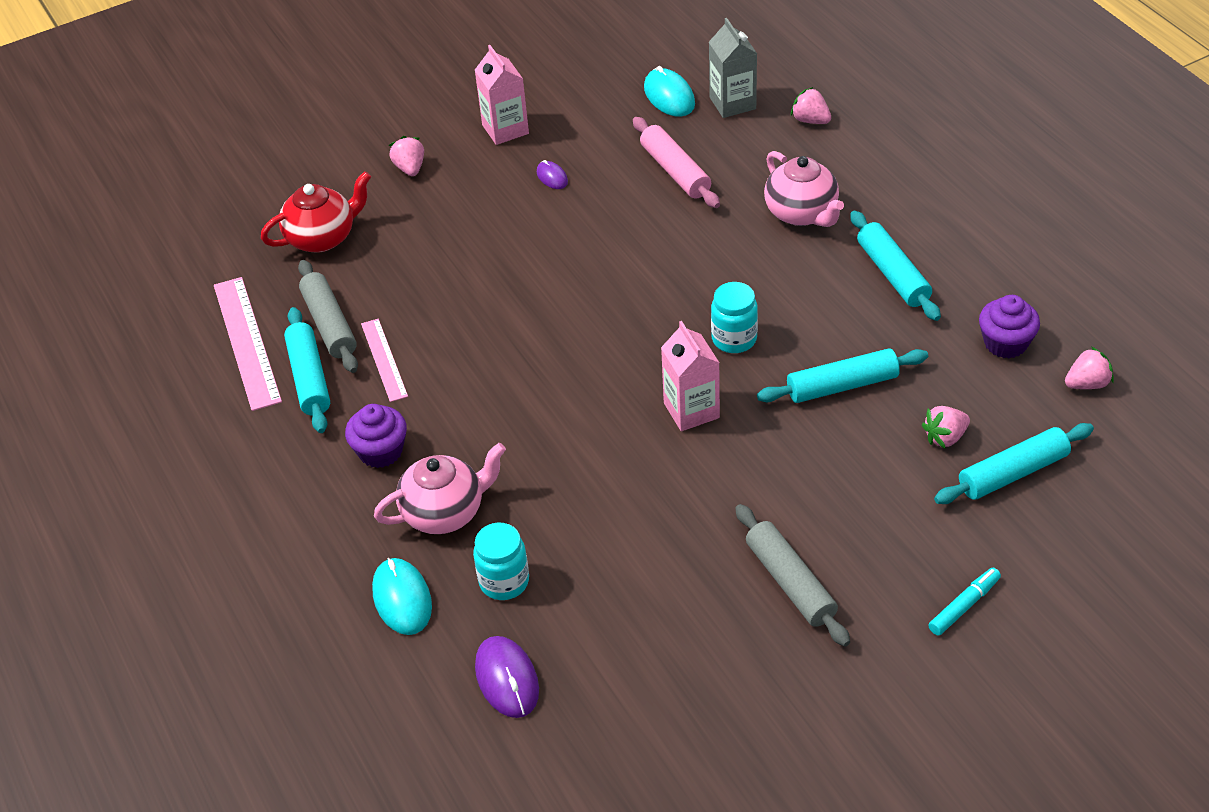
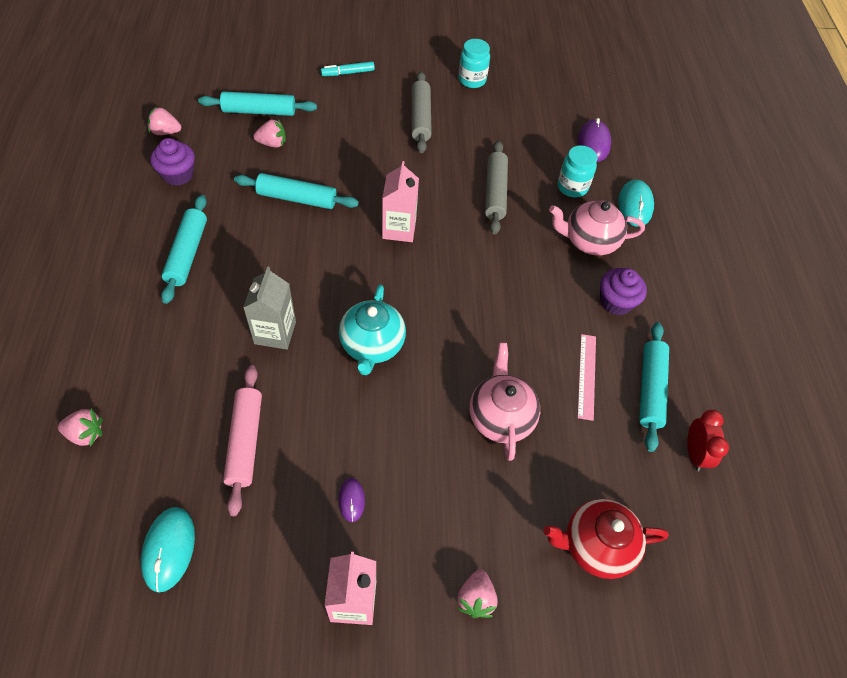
camera: 160 degrees left, 10 degrees up
(246, 342) = (694, 453): pink ruler -> red clock
(329, 324) = (619, 434): grey rolling pin -> grey rolling pin (495, 192)
(625, 285) = (372, 345): none -> turquoise teapot
(732, 103) = (125, 499): grey carton -> grey carton (275, 332)
(734, 339) = (333, 262): turquoise jar -> turquoise jar (472, 80)
(802, 213) = (192, 338): pink teapot -> pink teapot (500, 417)
(810, 120) = (86, 434): pink strawberry -> pink strawberry turned 60 degrees counterclockwise

